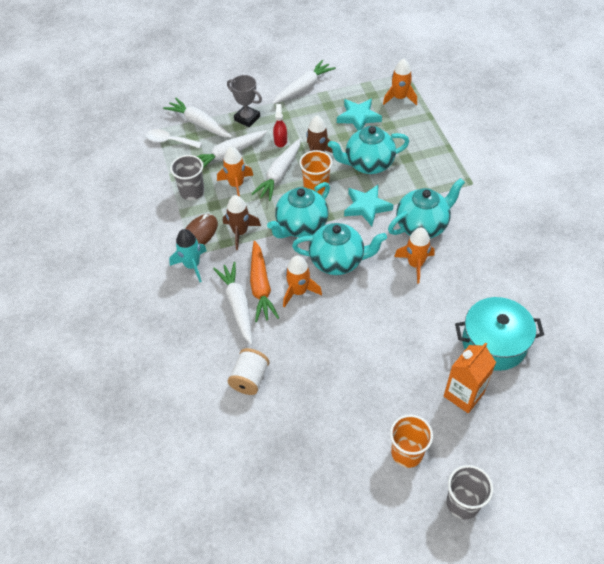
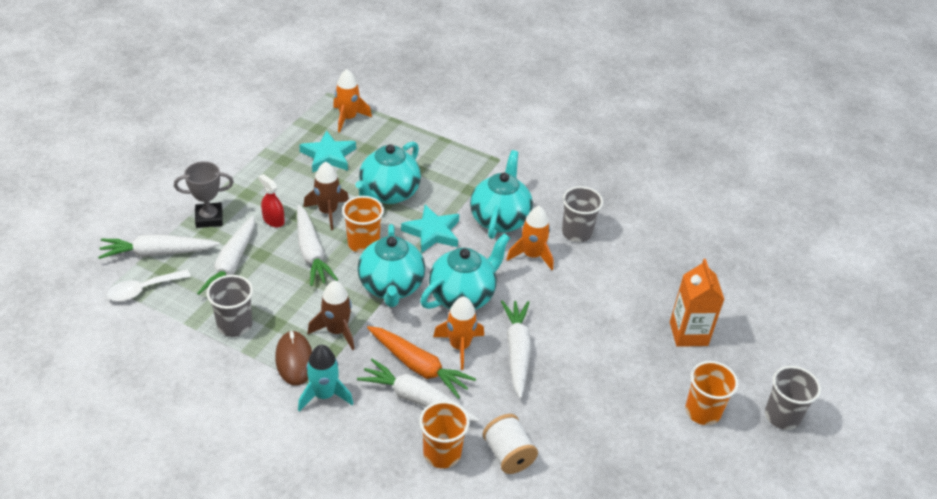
camera: 50 degrees left, 10 degrees down
(214, 348) = (442, 453): none -> orange cup
(236, 185) = (277, 289): orange rocket -> none
(303, 88) = (237, 157): white carrot -> white carrot (517, 351)
(467, 269) = (576, 233): none -> grey cup
(494, 343) = (663, 278): turquoise pot -> none

